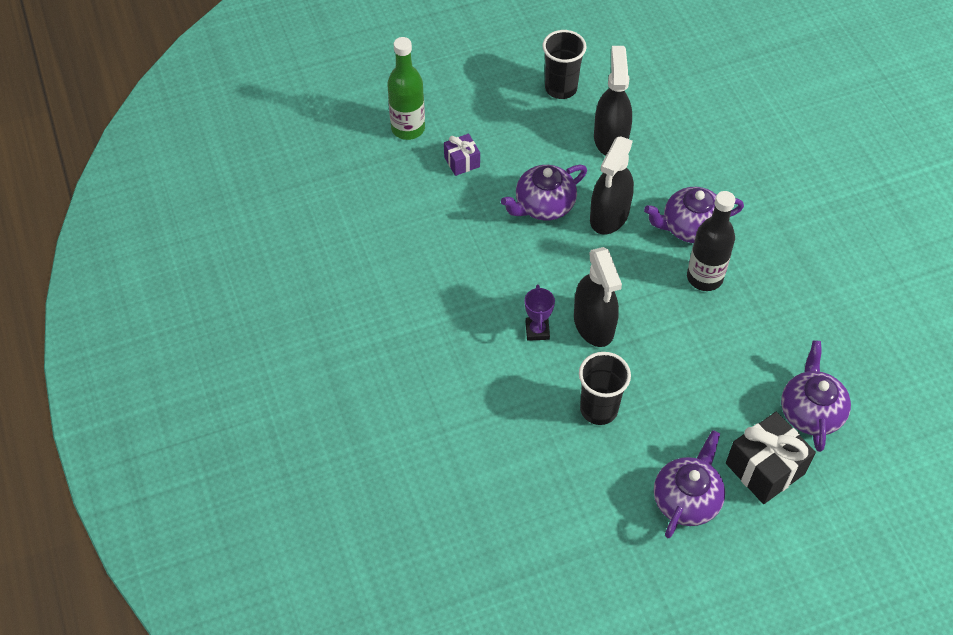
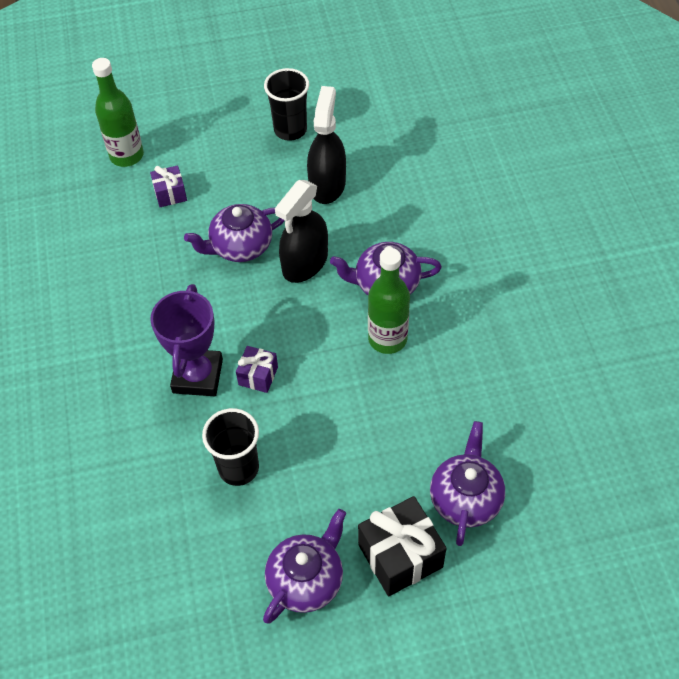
camera: 10 degrees right, 0 degrees up
(537, 330) = (197, 376): purple trophy -> purple trophy, size x1.86
(594, 324) = (258, 376): black spray bottle -> purple gift
(704, 277) = (387, 339): black bottle -> green bottle

